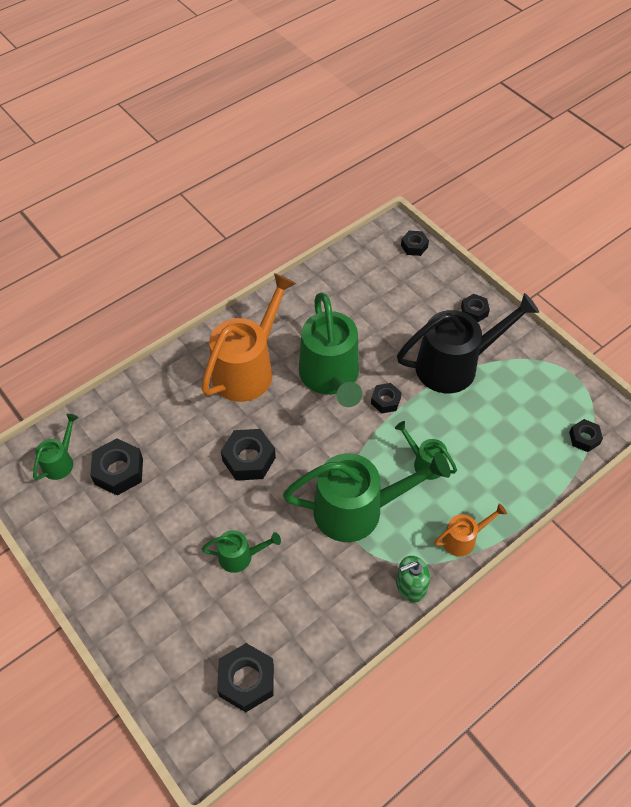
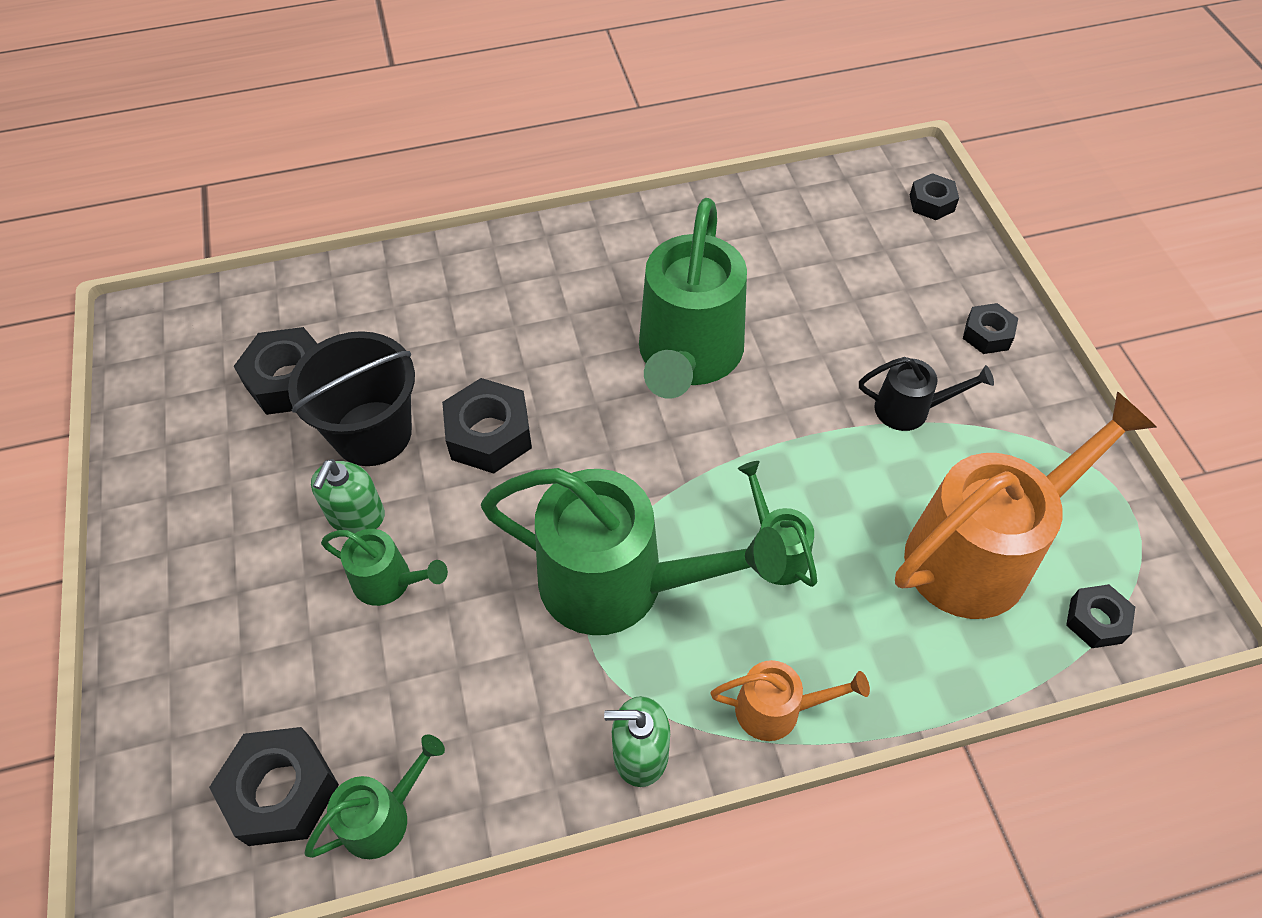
camera: 25 degrees right, 0 degrees up
(60, 461) = (219, 336): green watering can -> green watering can (384, 816)
(184, 482) = (373, 433): none -> black bucket
(202, 530) = (356, 515): none -> green soap dispenser
(248, 368) = (565, 299): orange watering can -> orange watering can (982, 552)
(385, 401) = (759, 424): black nut -> none
(455, 365) = (910, 409): black watering can -> black watering can, size x0.48

